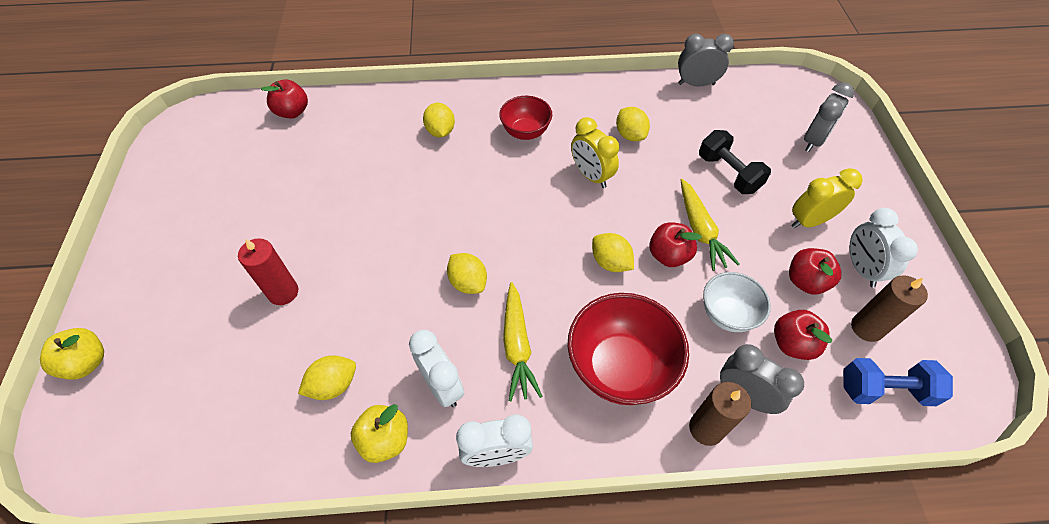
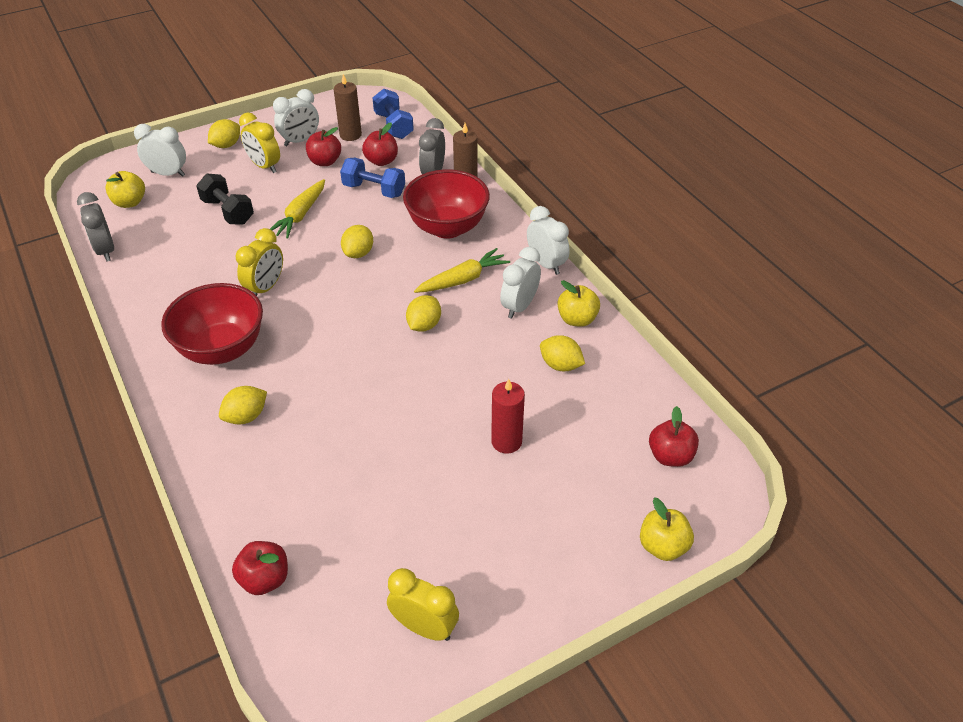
camera: 115 degrees left, 10 degrees down
(183, 179) = (424, 627): none -> yellow clock
(525, 132) = (222, 349): red bowl -> red bowl, size x1.67
(630, 135) = (199, 277): yellow lemon -> yellow lemon (226, 145)
(668, 255) = (335, 226): red apple -> red apple (670, 456)
(700, 230) = (300, 215): yellow carrot -> yellow carrot turned 150 degrees clockwise
(727, 314) = (374, 190): white bowl -> blue dumbbell
(728, 173) = (228, 211): black dumbbell -> black dumbbell turned 75 degrees counterclockwise
(768, 107) = (130, 202): none -> yellow apple
(813, 141) = (168, 174): grey clock -> white clock

